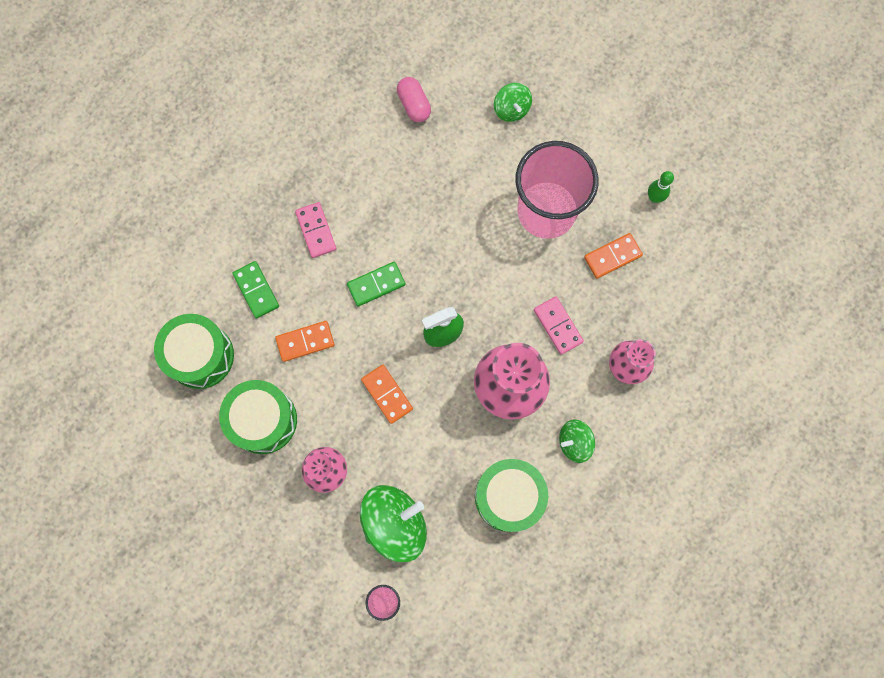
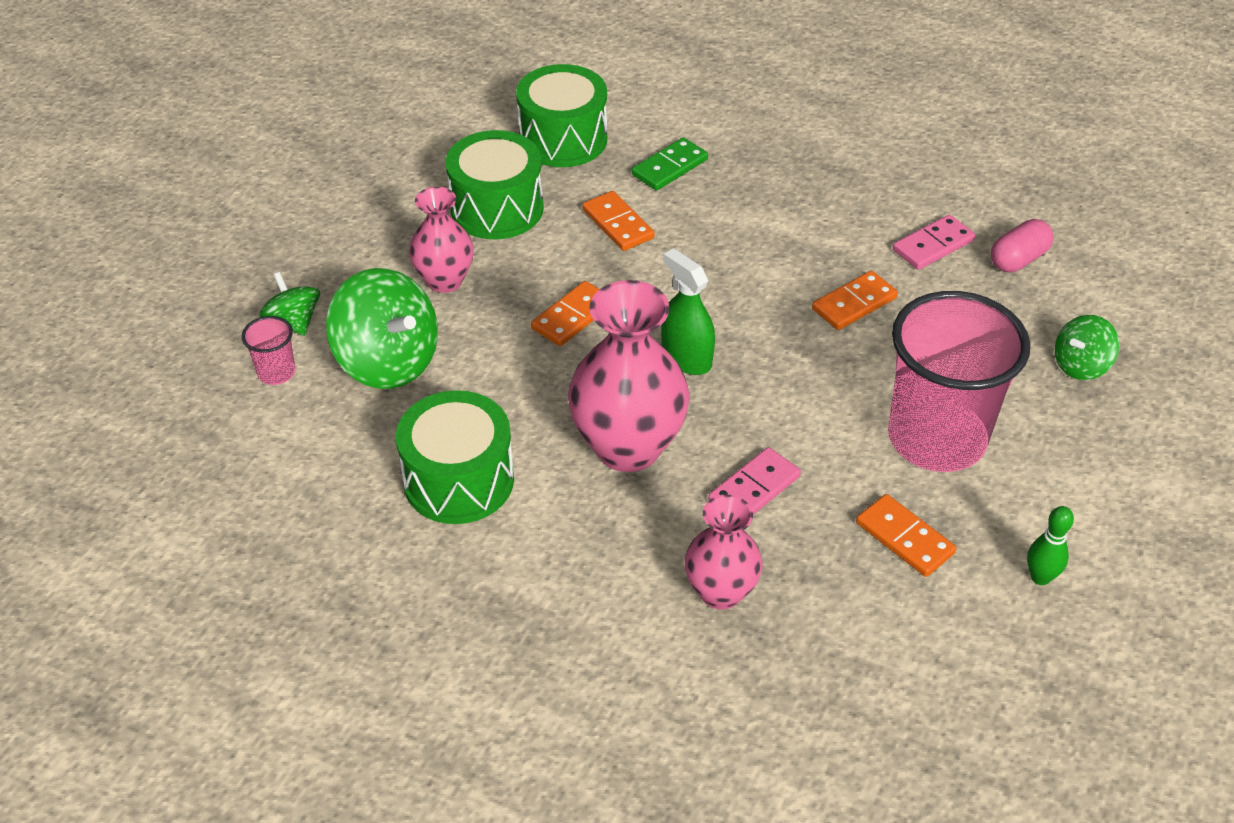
camera: 75 degrees right, 30 degrees down
(316, 231) = (778, 203): pink domino -> pink domino (933, 245)
(376, 285) = (728, 274): green domino -> none
(425, 217) = (854, 303): none -> orange domino
(574, 442) = (569, 546): green spinning top -> green spinning top (294, 322)

